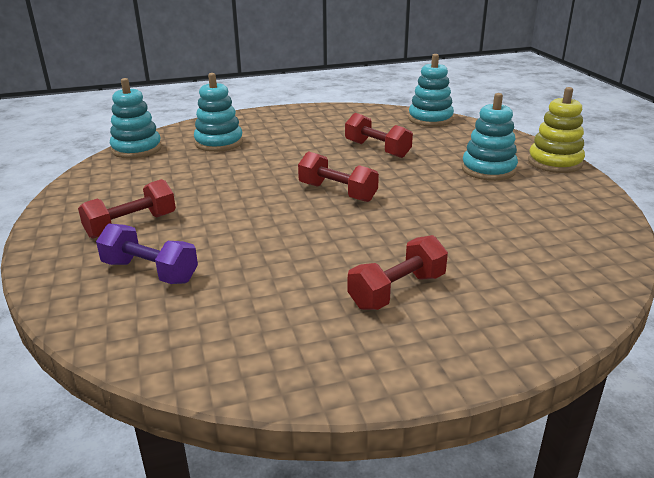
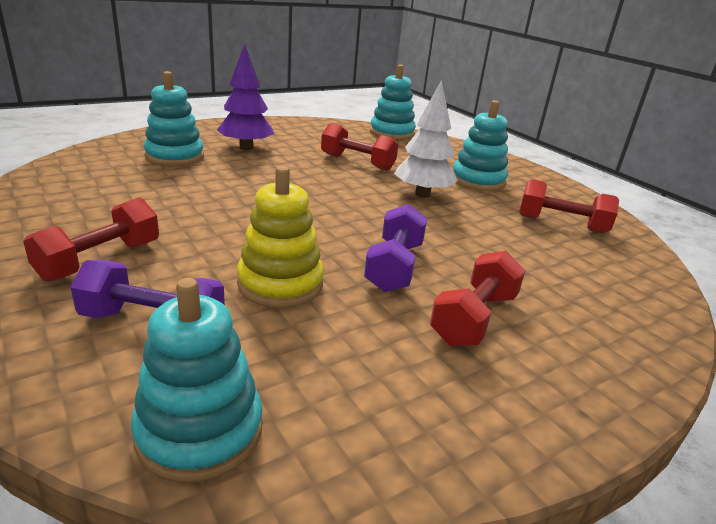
camera: 20 degrees left, 0 degrees up
(137, 149) = (70, 164): turquoise stacking toy -> turquoise stacking toy (200, 431)
(282, 135) = (246, 148): none -> purple tree
(337, 192) = (341, 208): red dumbbell -> red dumbbell (561, 224)
(354, 244) = (394, 267): none -> purple dumbbell
(422, 181) = (422, 194): none -> white tree
(554, 162) = (531, 173): yellow stacking toy -> yellow stacking toy (280, 284)

